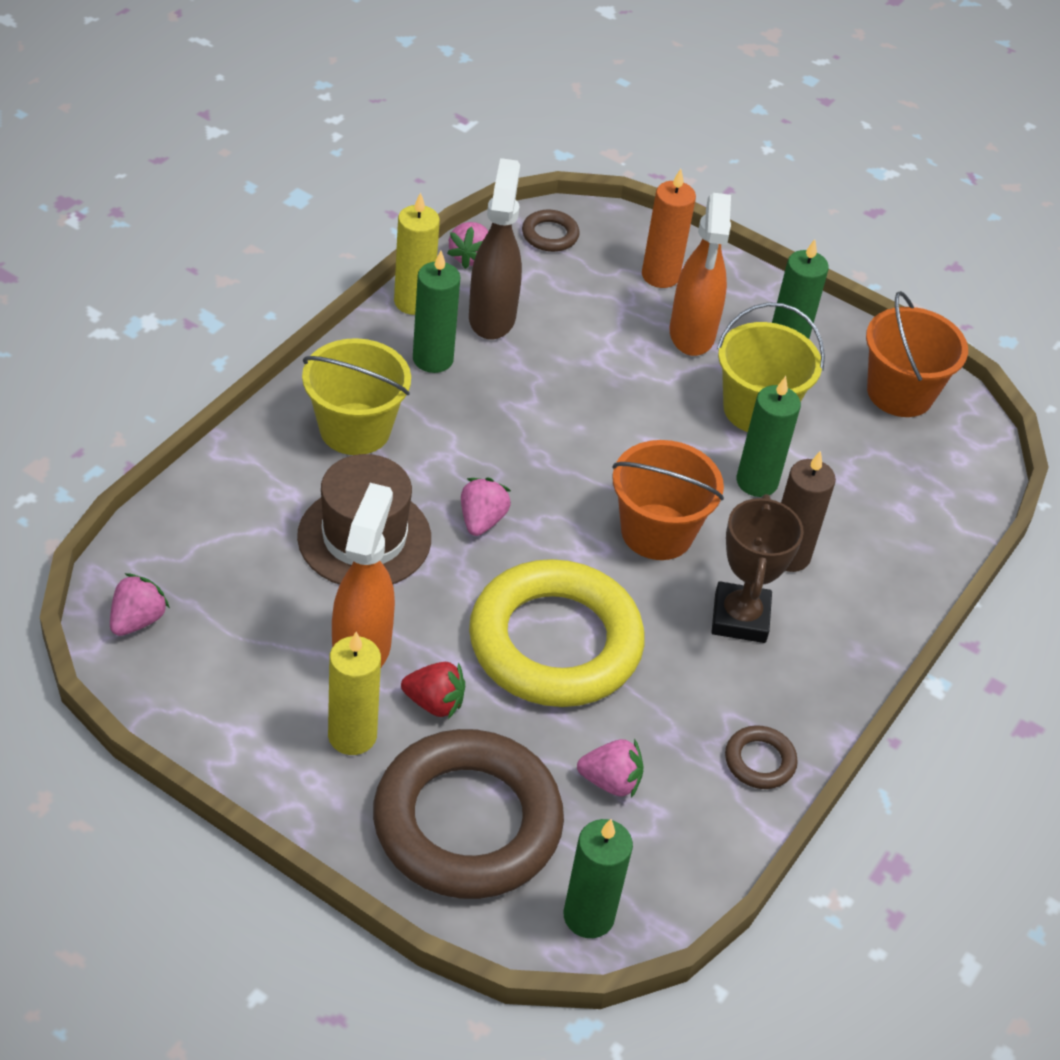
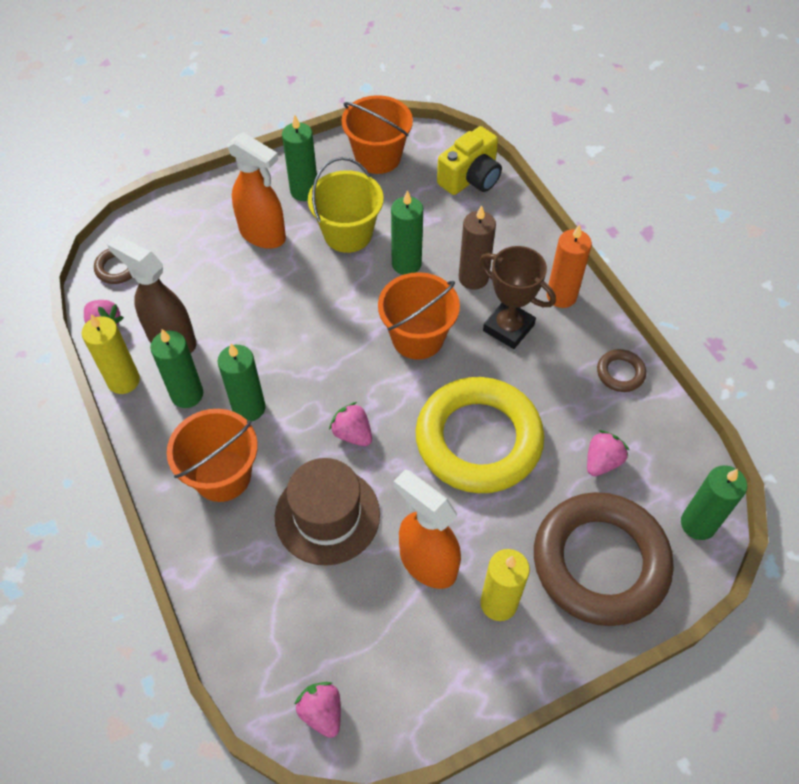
camera: 55 degrees left, 10 degrees up
(355, 429) = (222, 475): yellow bucket -> orange bucket
(434, 703) = (494, 537): red strawberry -> none
(452, 417) = (249, 408): none -> green candle
(660, 275) = (199, 225): orange candle -> orange candle (561, 296)
(947, 497) = (470, 178): none -> yellow camera

